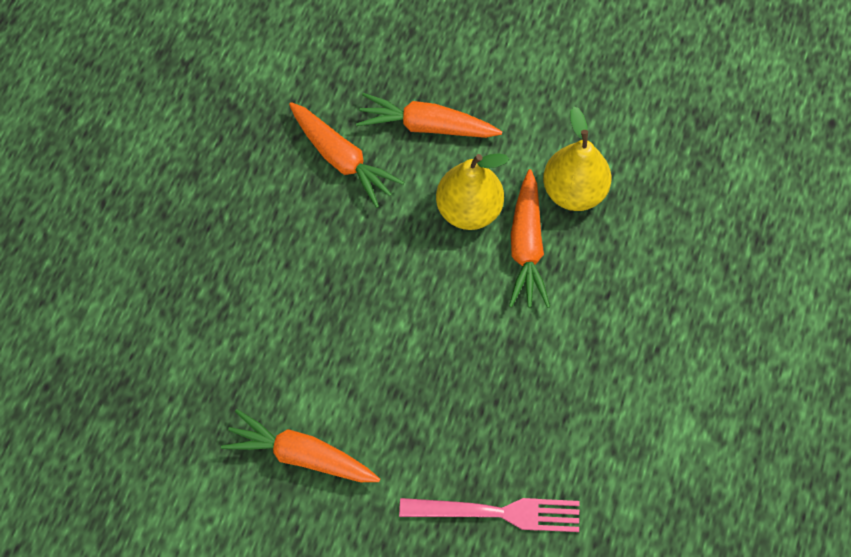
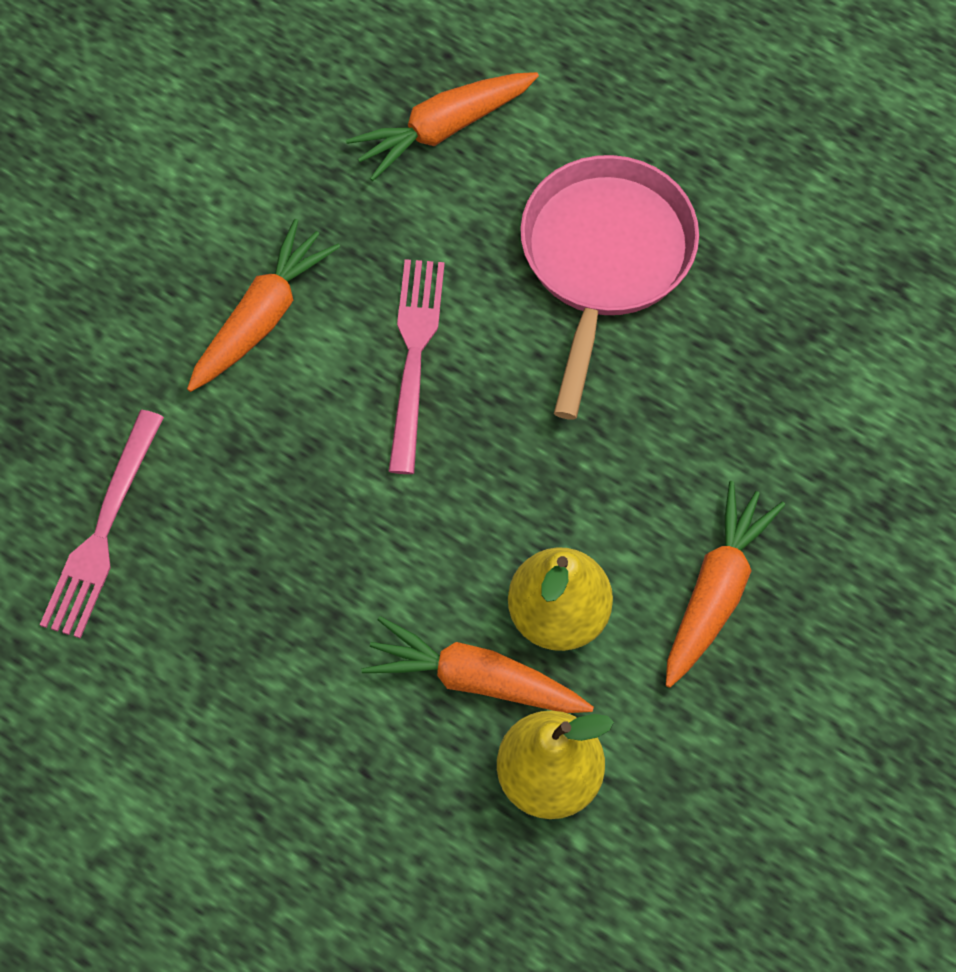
camera: 105 degrees right, 0 degrees up
(203, 239) = (604, 260): none -> pink pan
(307, 343) = (414, 356): none -> pink fork
(342, 159) = (686, 460): orange carrot -> orange carrot (442, 129)

